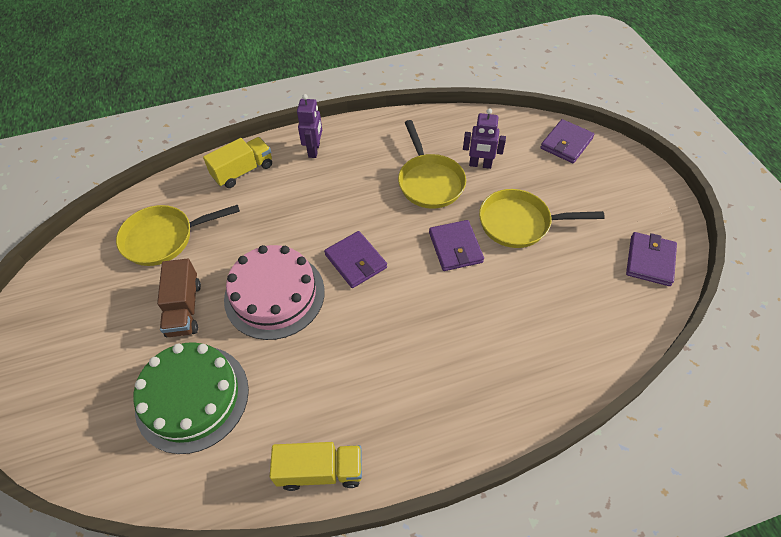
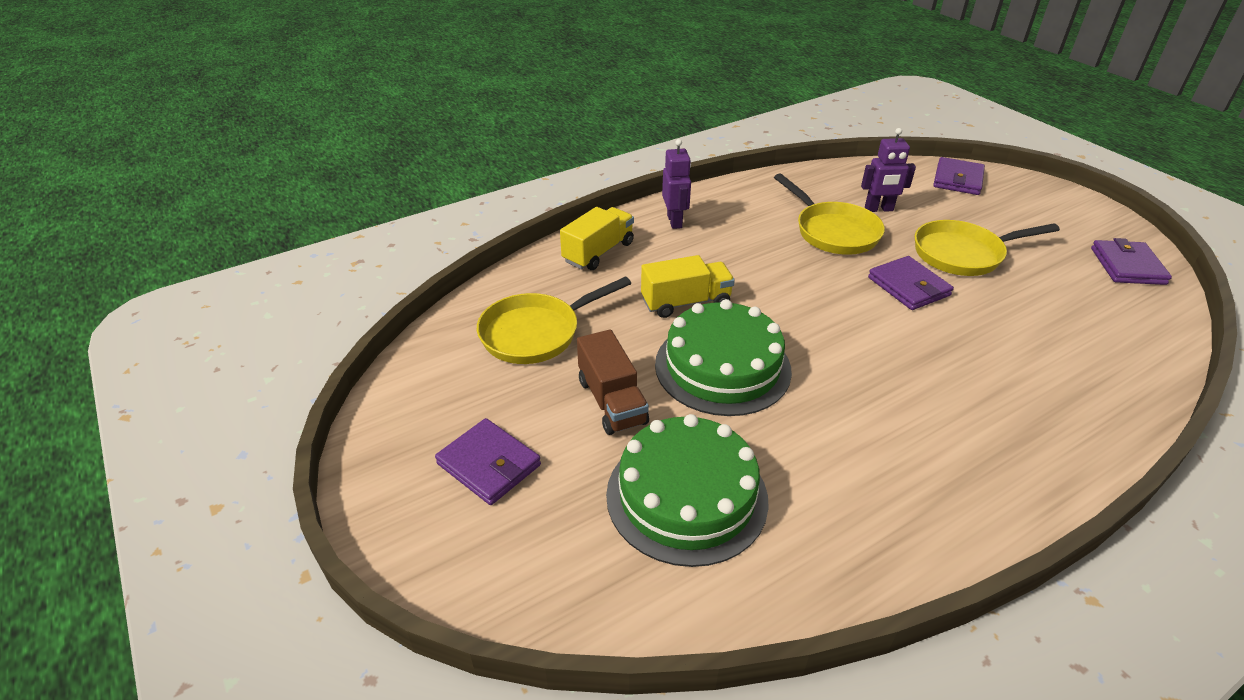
camera: 15 degrees left, 15 degrees down
(274, 295) = (722, 367): pink cake -> green cake
(320, 471) = (914, 542): yellow truck -> yellow truck (686, 302)
(355, 261) = (801, 317): purple wallet -> purple wallet (489, 464)

